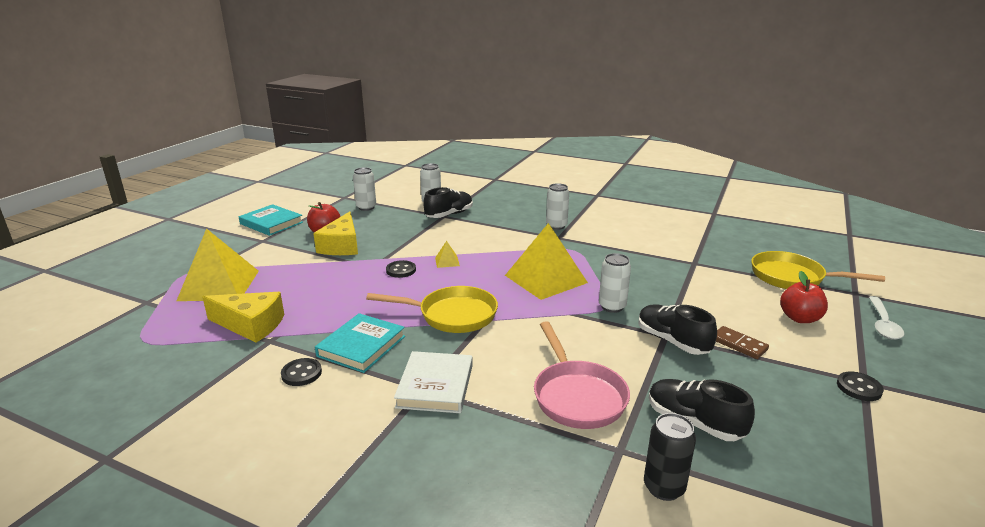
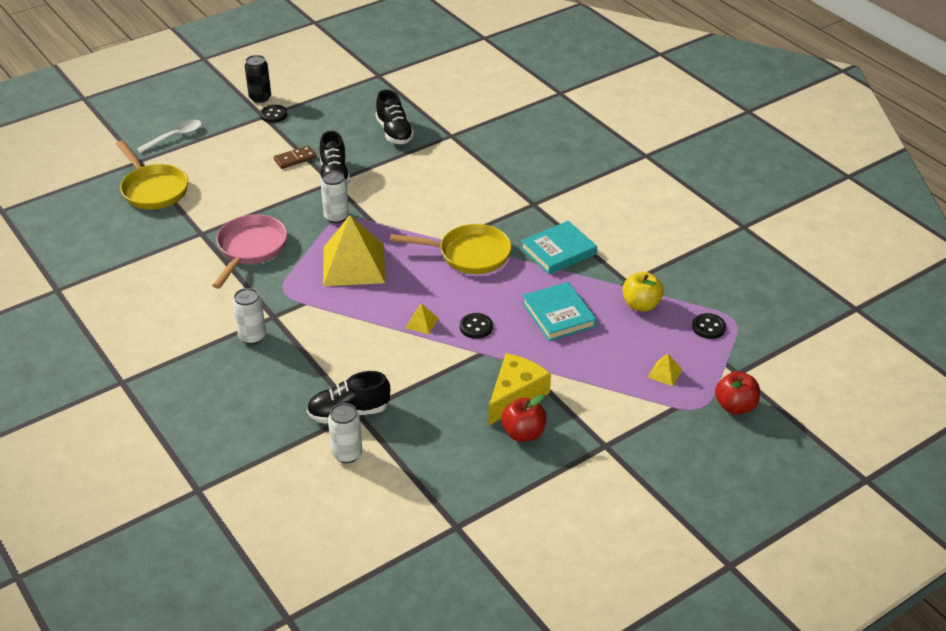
camera: 150 degrees left, 15 degrees up
(219, 285) = (665, 373): yellow pyramid -> yellow pyramid, size x0.40
(251, 325) = (641, 305): yellow cheese -> yellow apple
(271, 223) = (584, 487): turquoise book -> turquoise book (558, 315)
(301, 373) = (611, 243): black button -> black button (708, 327)
(366, 207) = (441, 478): white can -> none
(435, 386) = (525, 203): white book -> none
(452, 315) = (469, 254): yellow pan -> yellow pan turned 150 degrees clockwise
(577, 396) = (442, 166): pink pan -> pink pan (250, 249)
(664, 487) = (449, 115): black can -> black can (260, 98)
(738, 344) = (295, 159): brown domino -> brown domino turned 75 degrees clockwise
(799, 318) = (220, 159): red apple -> red apple (735, 406)

